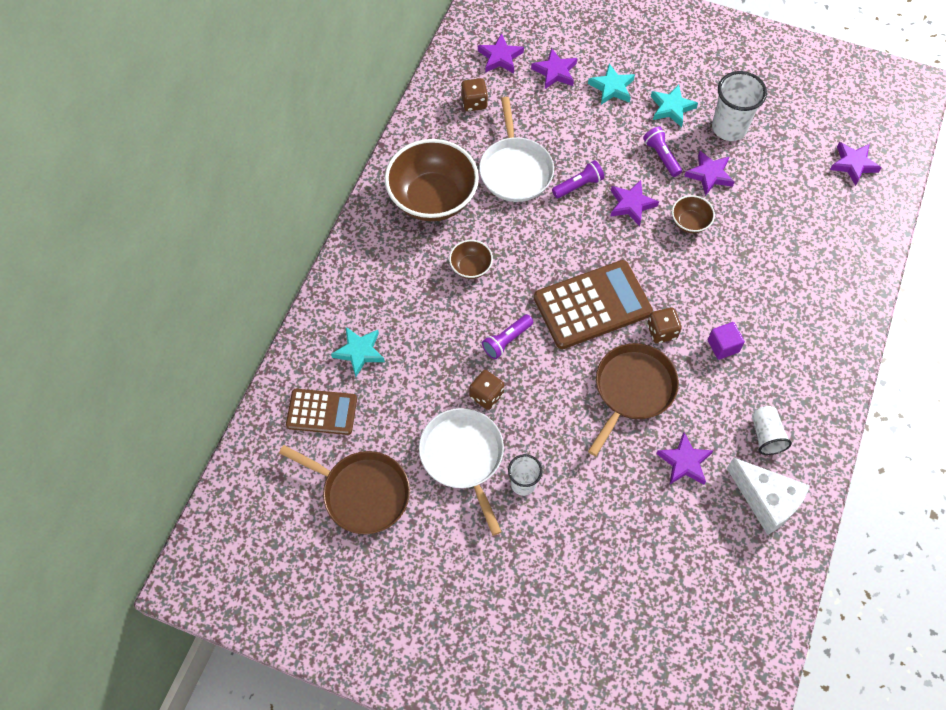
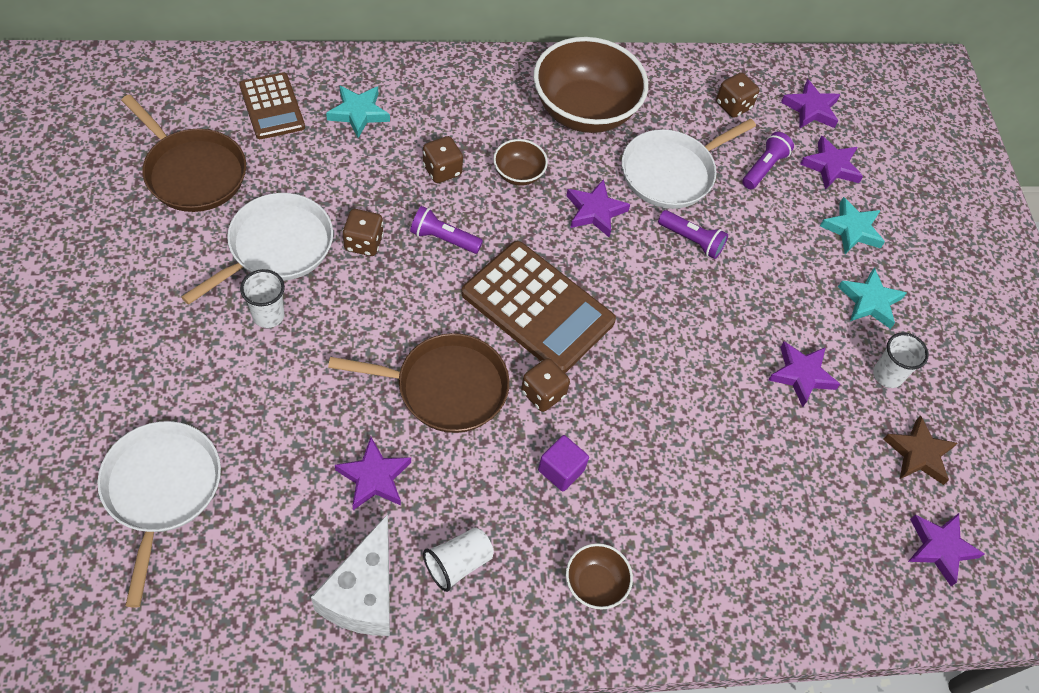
camera: 55 degrees right, 5 degrees down
(362, 493) = (193, 172): brown pan -> brown pan turned 45 degrees counterclockwise
(443, 316) = (442, 170): none -> brown dice
(631, 204) = (701, 303): purple star -> purple star (595, 211)
(640, 604) = (161, 489): none -> white pan
(661, 156) = (792, 313): purple flashlight -> purple flashlight (764, 168)
(690, 222) = (717, 375): brown bowl -> brown bowl (595, 584)
(729, 128) = (887, 375): white cup -> white cup, size x0.61
(789, 141) = (918, 454): none -> brown star

